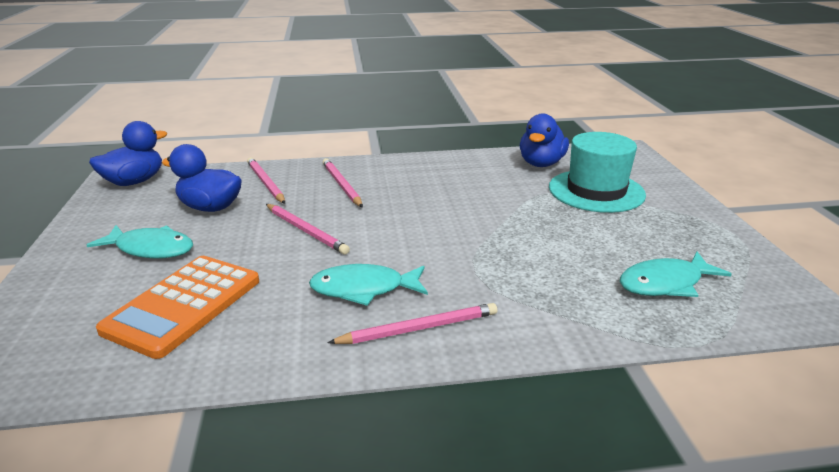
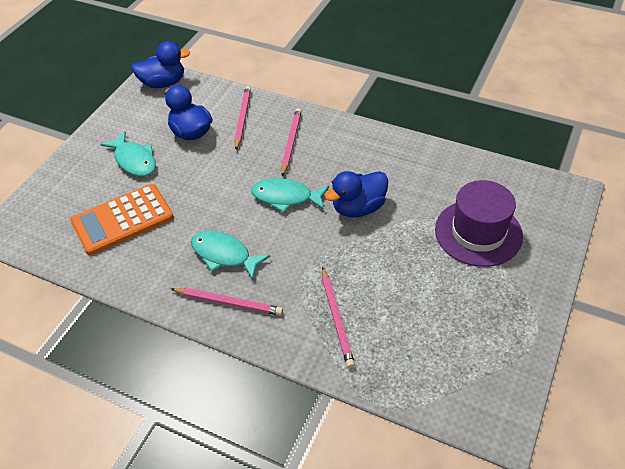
camera: 35 degrees right, 20 degrees up
(306, 231) = (231, 183): pink pencil -> pink pencil (337, 318)
(541, 163) = (468, 179): blue duck -> blue duck (358, 208)
(596, 191) = (478, 233): turquoise hat -> purple hat
(665, 283) = (419, 348): turquoise fish -> turquoise fish (286, 197)

